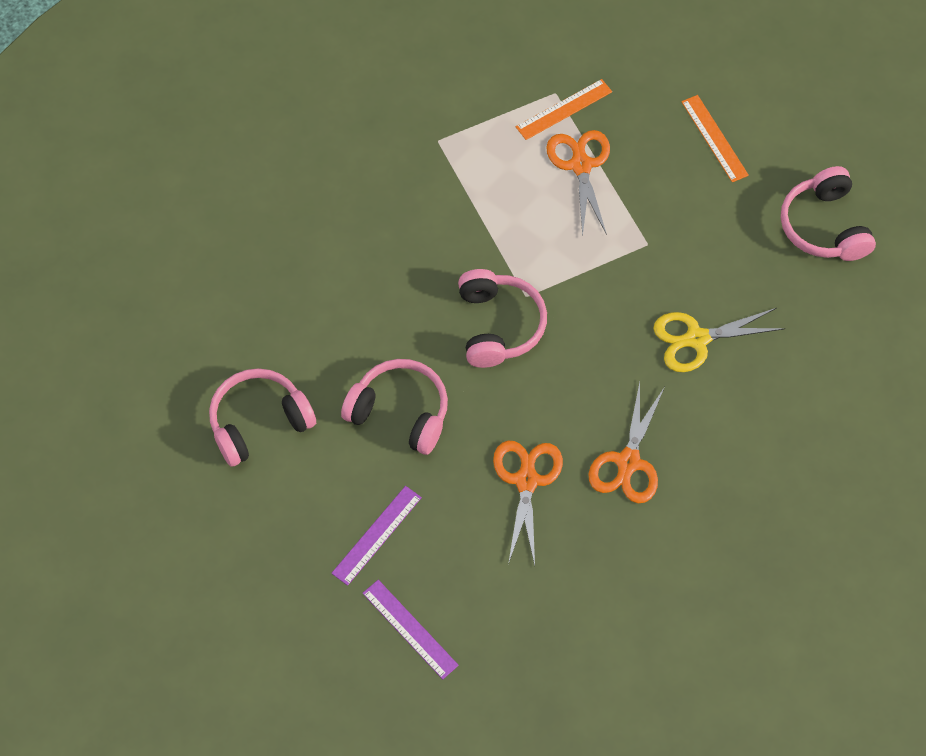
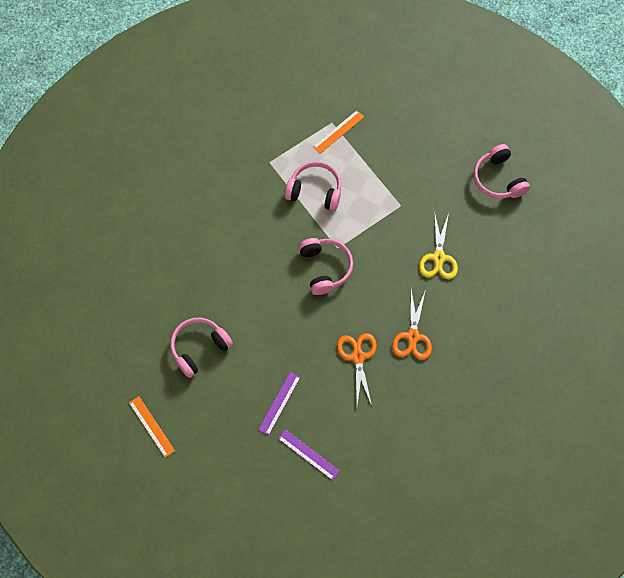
camera: 10 degrees left, 5 degrees up
(400, 412) = (279, 329): pink headphones -> pink headphones (315, 191)
(581, 165) = (354, 164): orange scissors -> none
(697, 339) = (438, 257): yellow scissors -> yellow scissors turned 60 degrees counterclockwise
(714, 138) = (427, 136): orange ruler -> orange ruler (151, 426)

